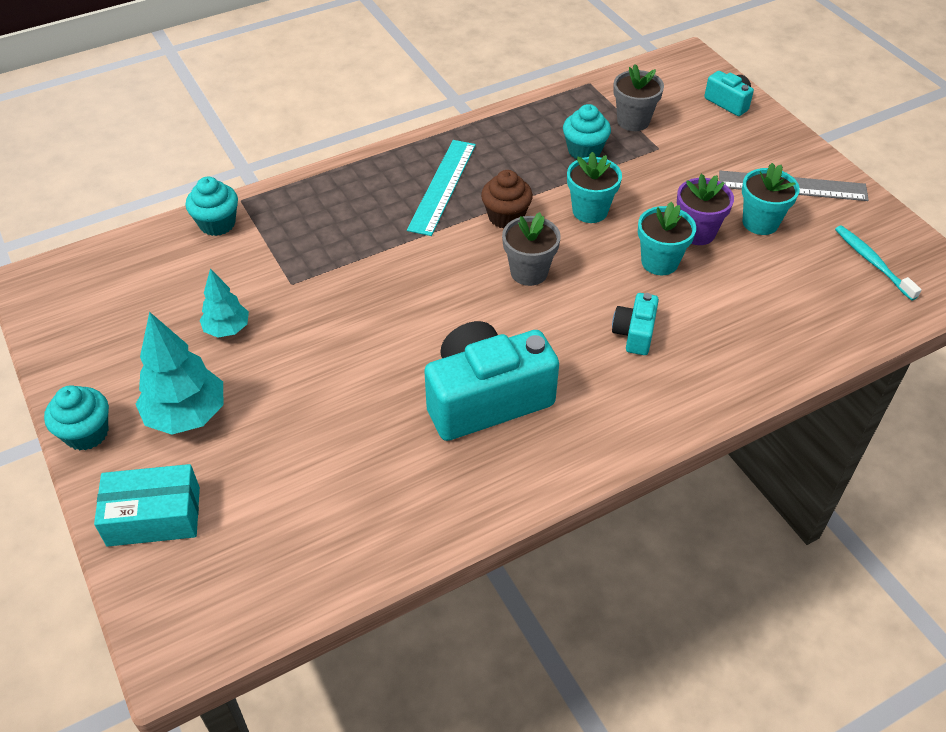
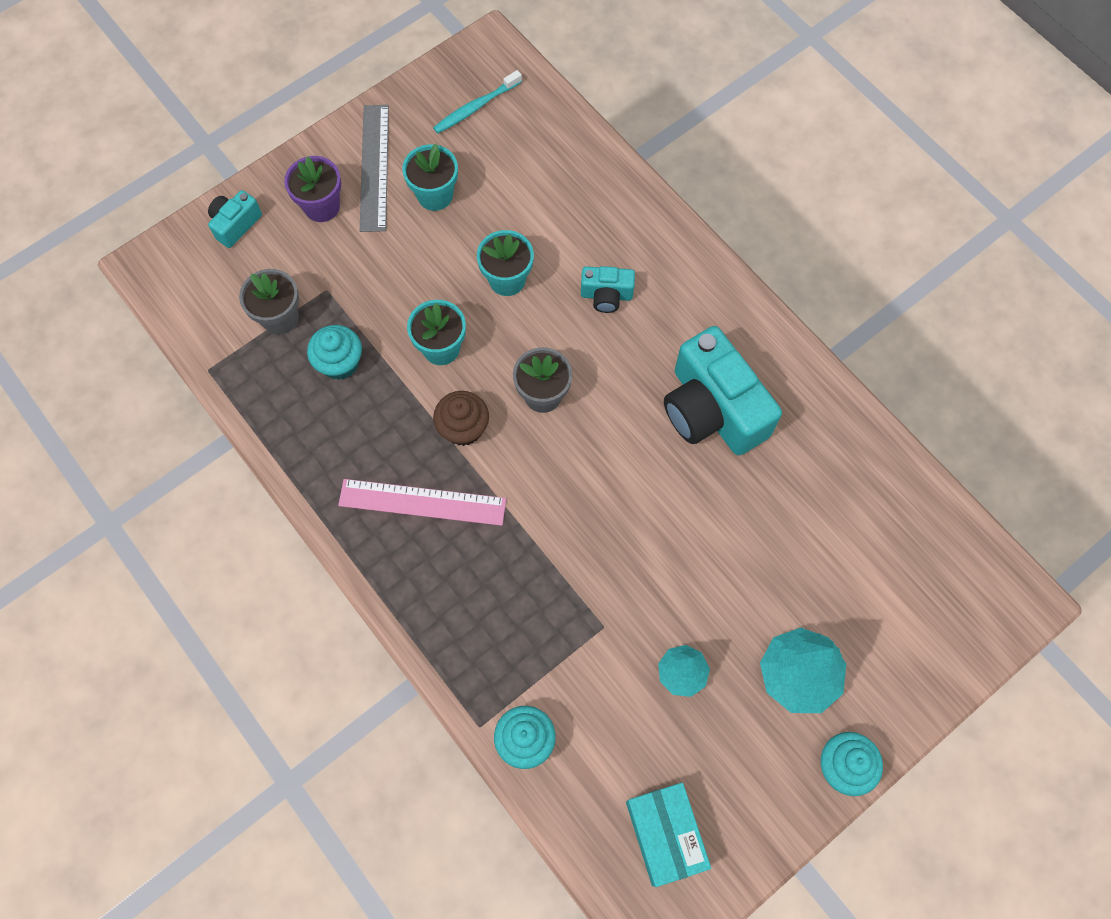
camera: 100 degrees left, 20 degrees up
(154, 516) = (911, 664): turquoise box -> turquoise box (665, 834)
(443, 186) = (422, 502): turquoise ruler -> pink ruler
(697, 232) = (458, 249): purple flower pot -> purple flower pot (322, 206)

